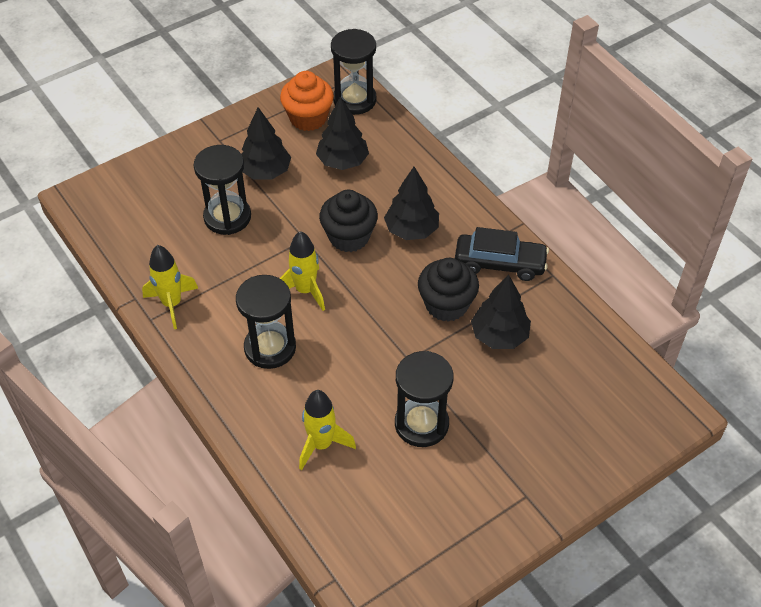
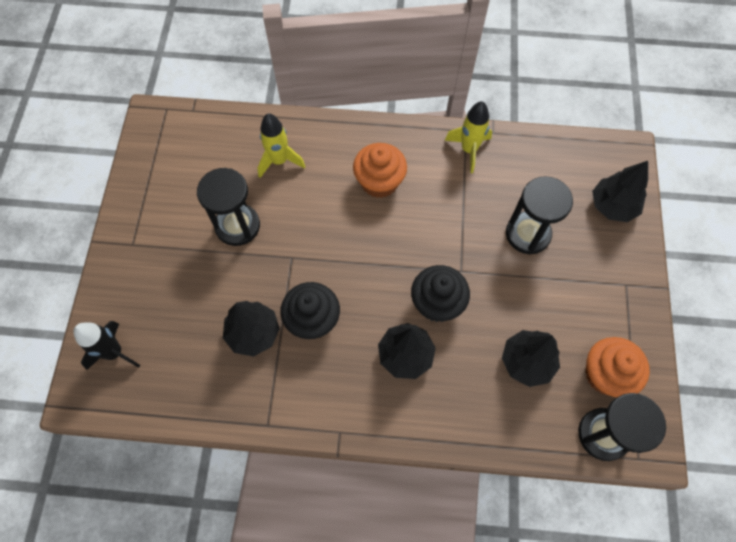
camera: 130 degrees right, 15 degrees up
(265, 172) = (559, 293): black tree -> black tree (612, 206)
(270, 348) = (379, 182): black hourglass -> orange cupcake
(305, 290) = (410, 236): yellow rocket -> none
(500, 263) = (314, 394): black car -> none
(621, 419) = (114, 352): none -> black rocket

